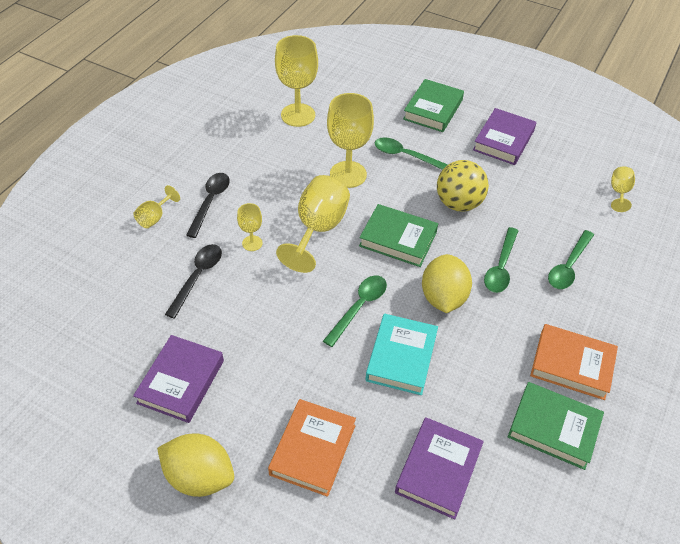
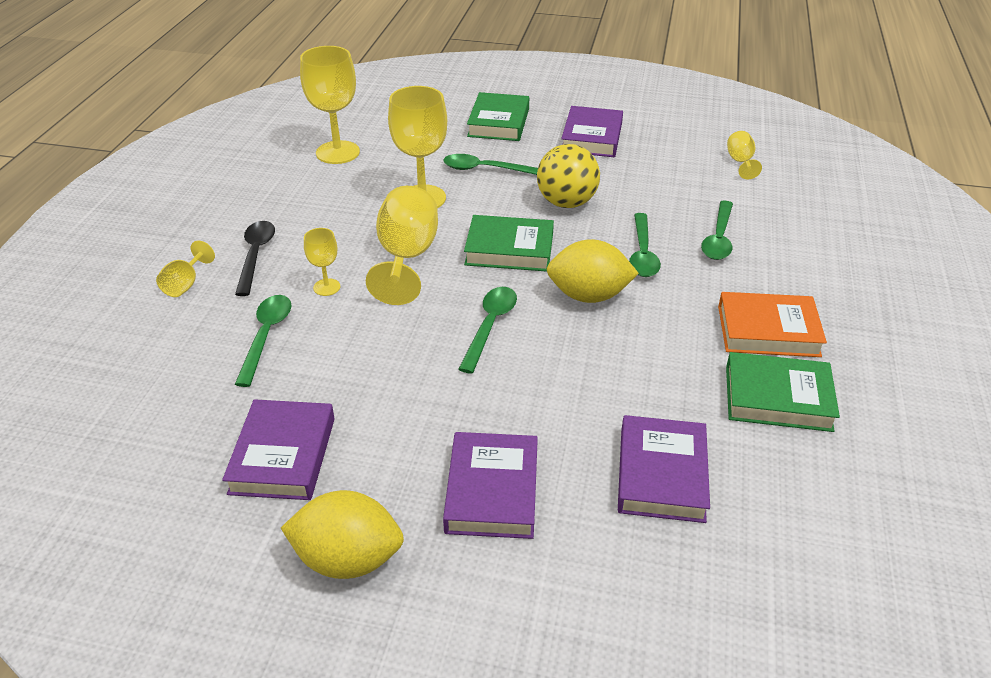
camera: 15 degrees left, 10 degrees down
(198, 277) = (266, 336): black spoon -> green spoon
(312, 450) = (492, 491): orange book -> purple book
(401, 357) = (564, 366): turquoise book -> none
(443, 297) = (588, 296): yellow lemon -> yellow lemon turned 75 degrees counterclockwise

